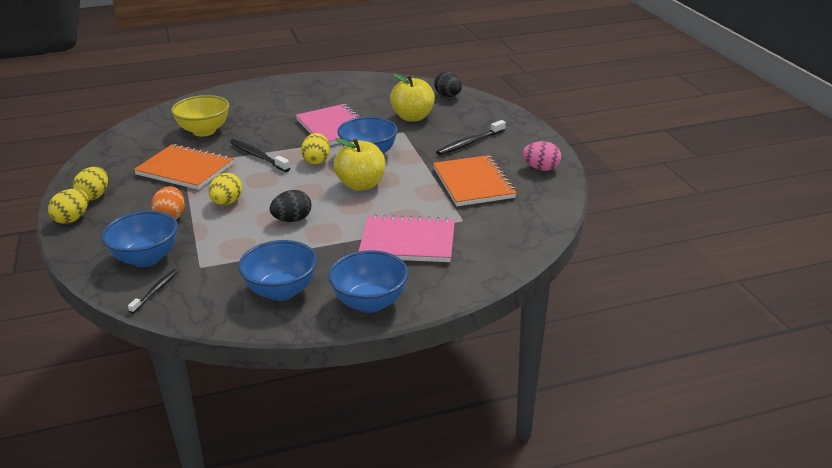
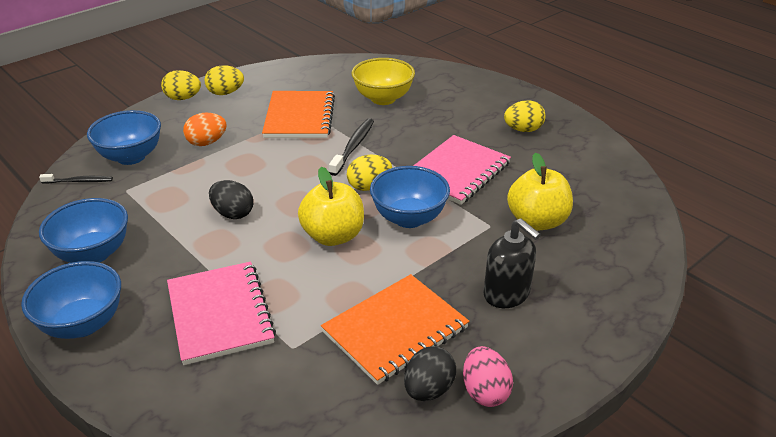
camera: 65 degrees right, 5 degrees up
(227, 203) = (248, 162): yellow egg -> yellow egg (523, 130)
(448, 96) = (630, 232): black egg -> black egg (428, 389)
(470, 143) = (507, 294): black toothbrush -> black soap dispenser

